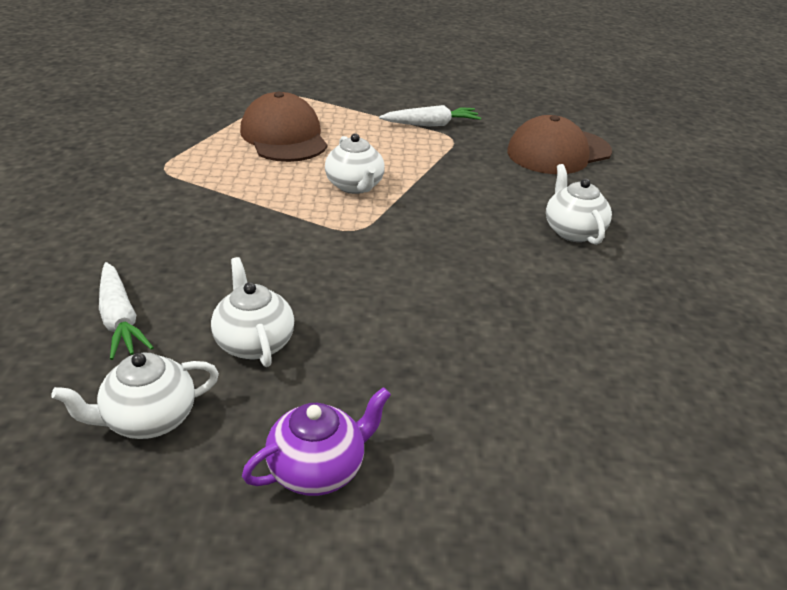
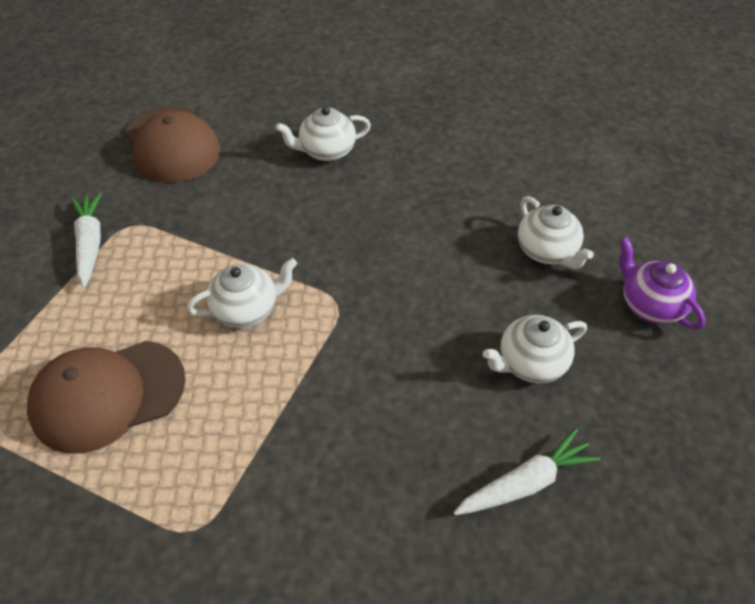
camera: 90 degrees left, 15 degrees up
(148, 419) = (642, 421): white teapot -> white teapot (547, 251)

